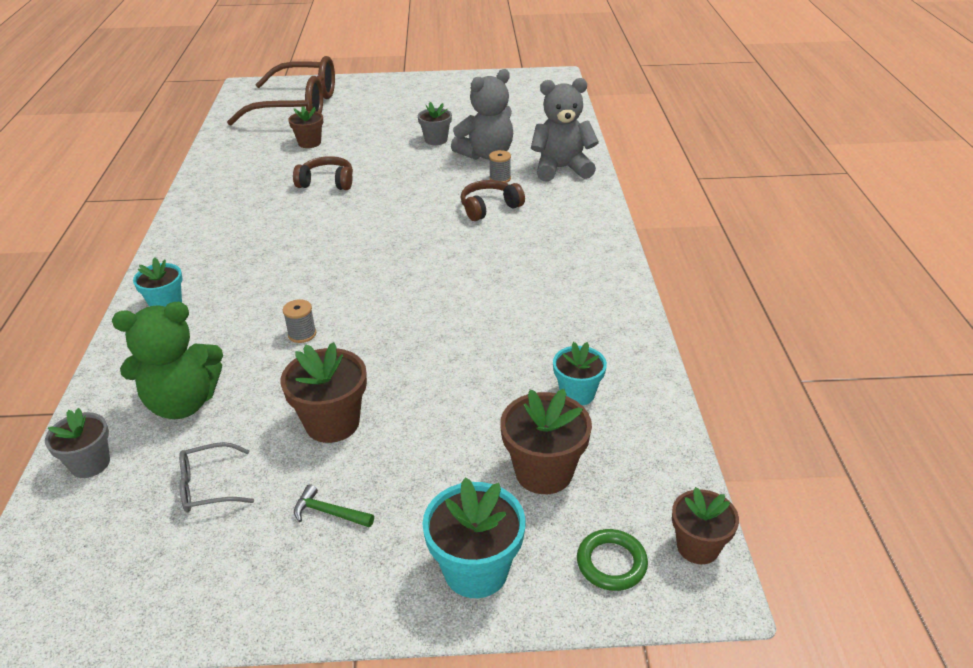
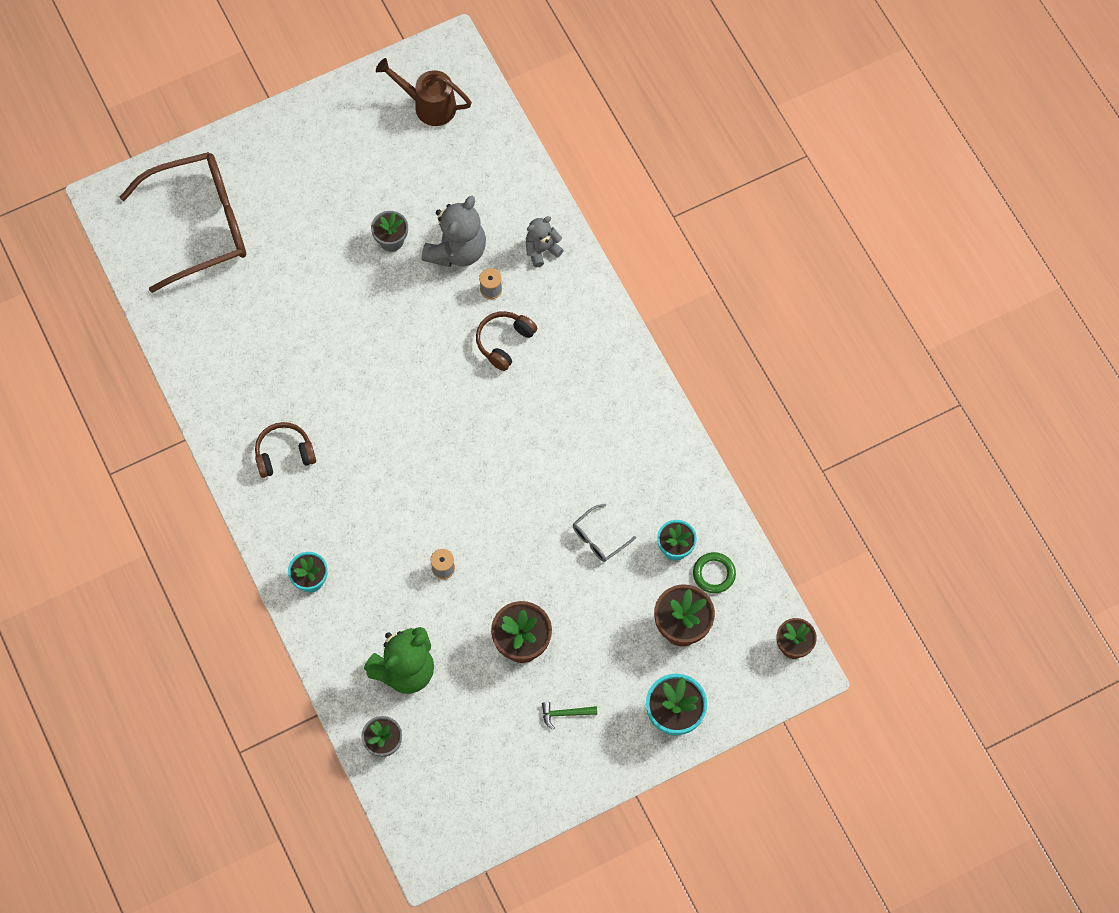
camera: 25 degrees left, 30 degrees up
(208, 486) = (476, 727): grey glasses -> grey glasses (598, 538)
(309, 143) = (263, 294): brown flower pot -> none
(327, 182) = (328, 358): brown headphones -> brown headphones (284, 454)
(518, 92) = (429, 105): none -> brown watering can
(561, 169) = (542, 250): grey teddy bear -> grey teddy bear, size x0.58
(611, 563) = (748, 678): green ring -> green ring (714, 574)

